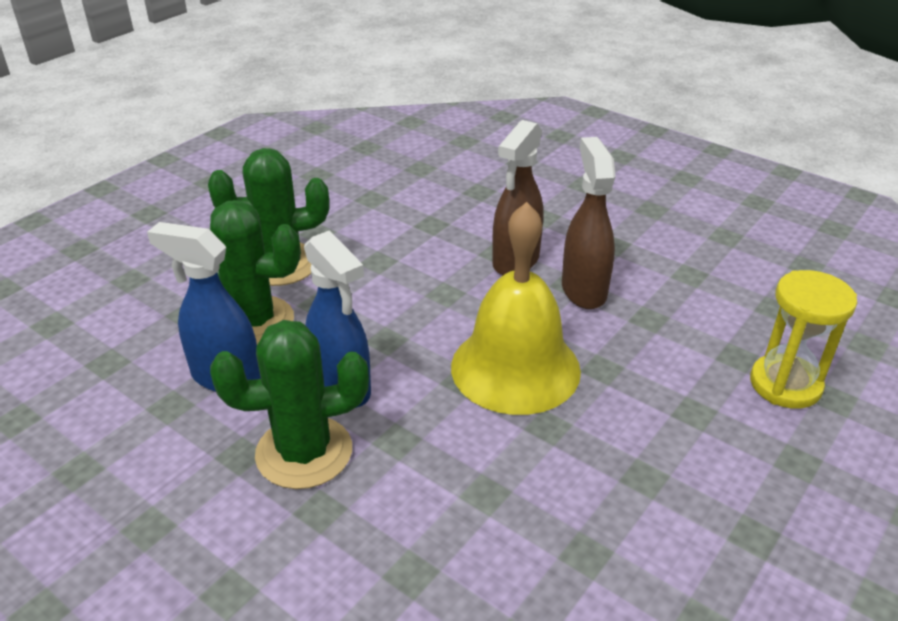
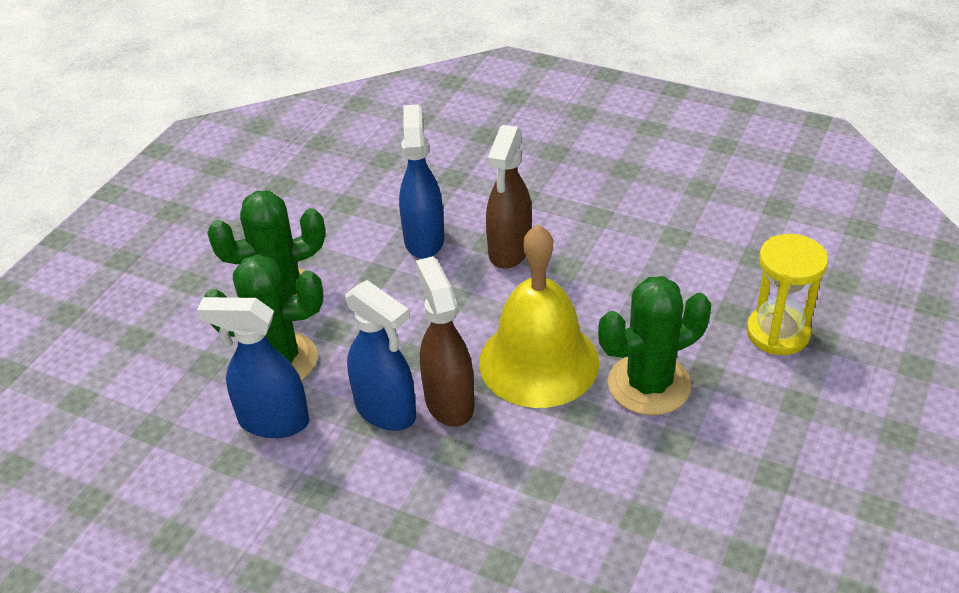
camera: 10 degrees left, 5 degrees up
(304, 452) = (373, 479): green cactus -> green cactus (649, 385)
(434, 239) = (424, 240): none -> blue spray bottle
(583, 290) = (581, 270): brown spray bottle -> brown spray bottle (449, 402)

